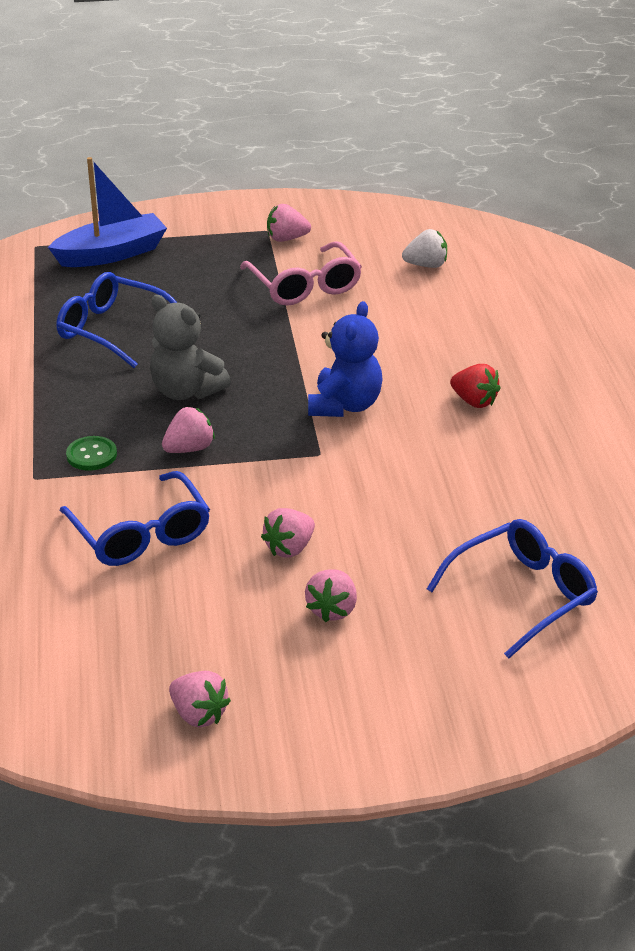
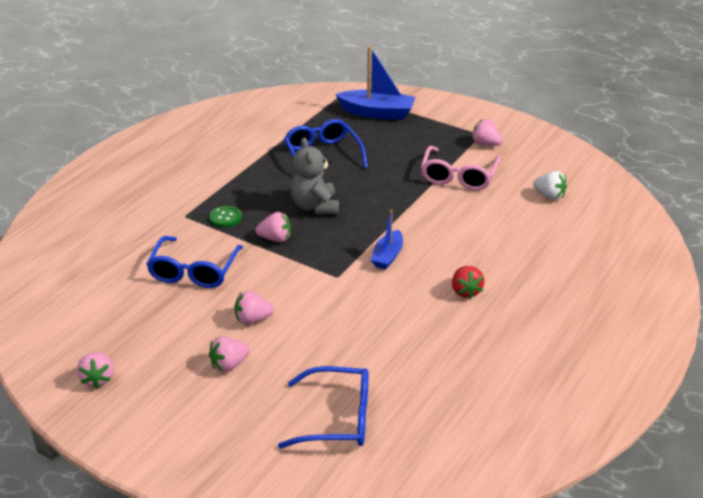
camera: 40 degrees right, 0 degrees up
(345, 405) = (387, 256): blue teddy bear -> blue boat

